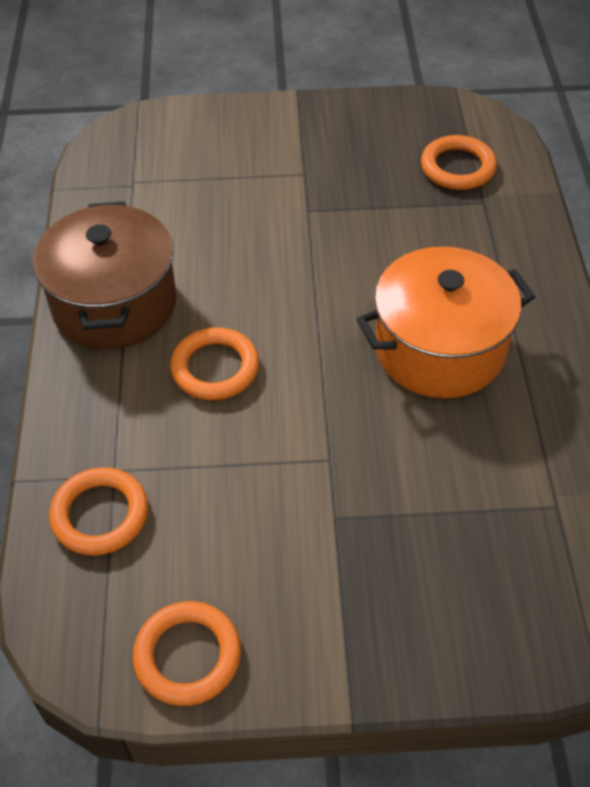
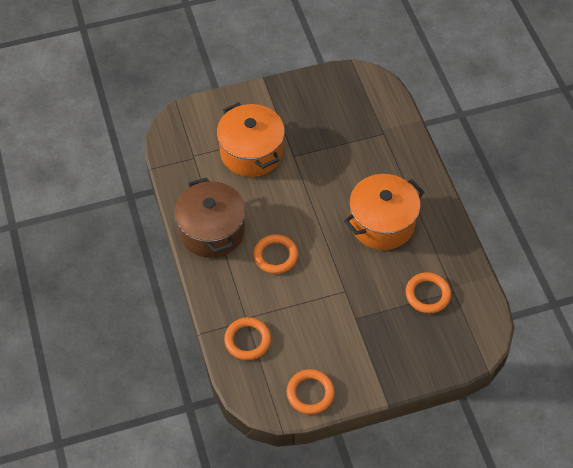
camera: 15 degrees left, 5 degrees up
(235, 193) = (251, 152): none -> orange pot
(457, 167) = (365, 114): orange ring -> orange ring (427, 294)

